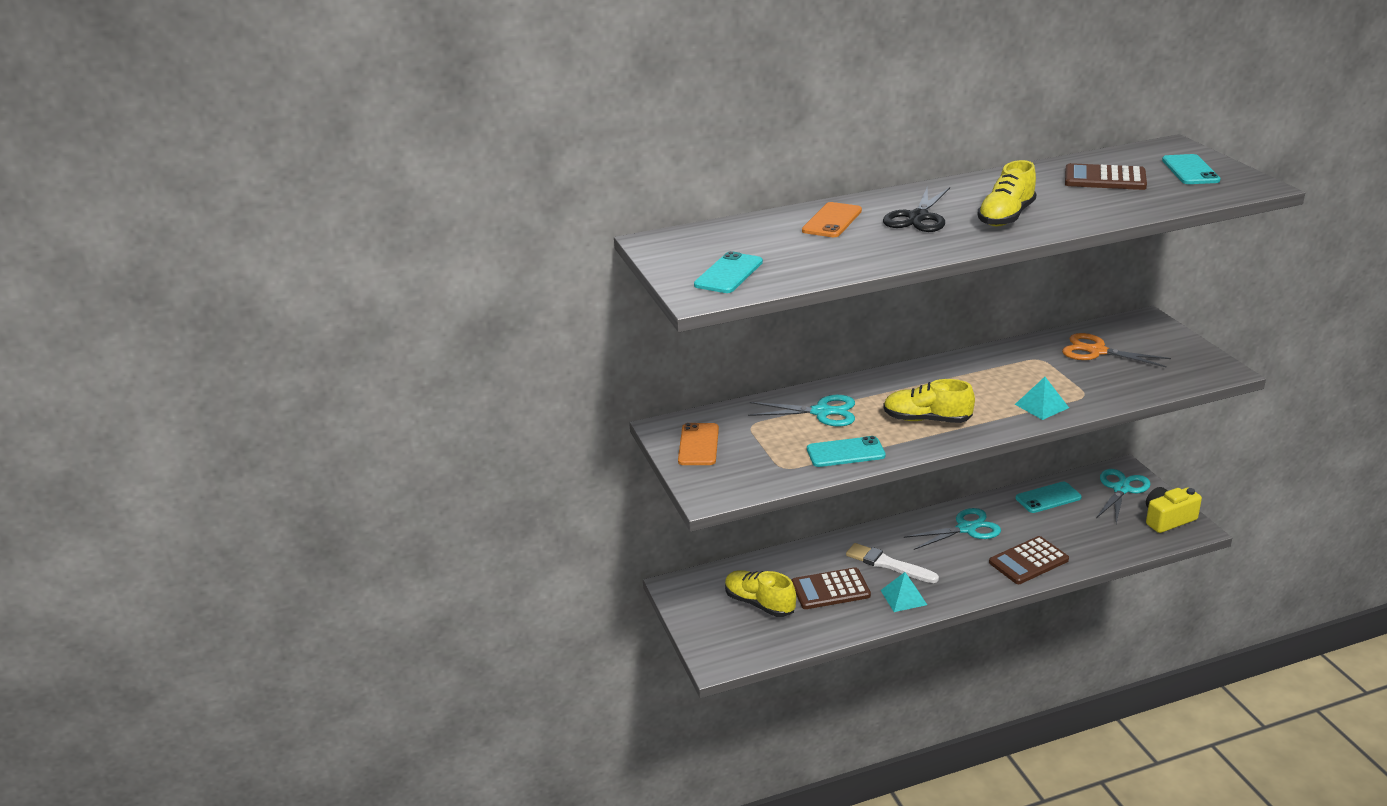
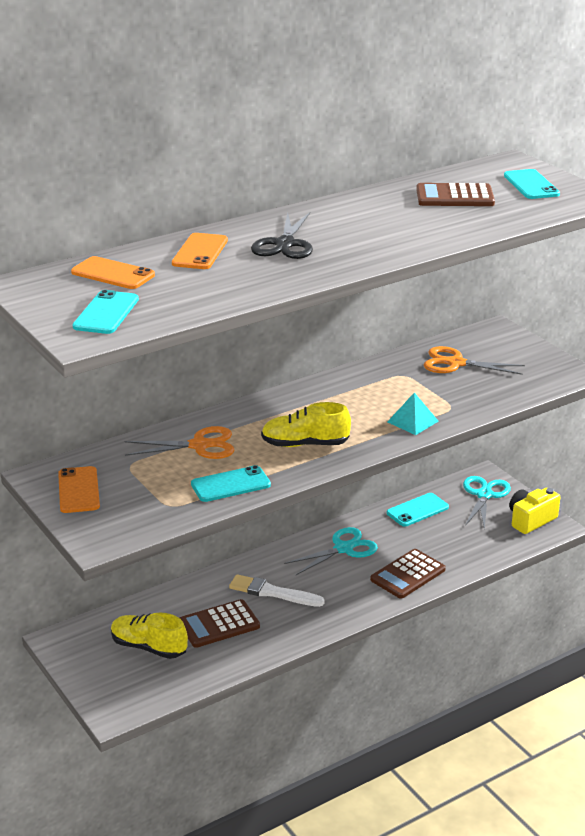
camera: 15 degrees left, 0 degrees up
(743, 237) = (113, 274): none -> orange phone
(821, 412) = (199, 445): turquoise scissors -> orange scissors
(903, 597) = (292, 624): turquoise pyramid -> none
(1006, 217) = (369, 239): yellow shoe -> none

